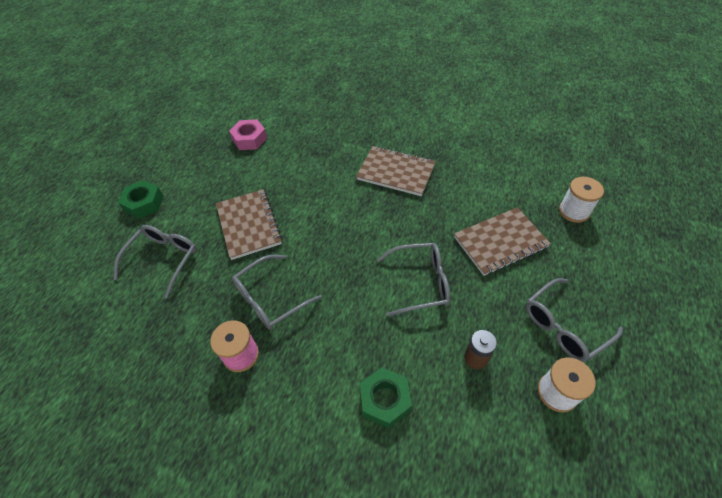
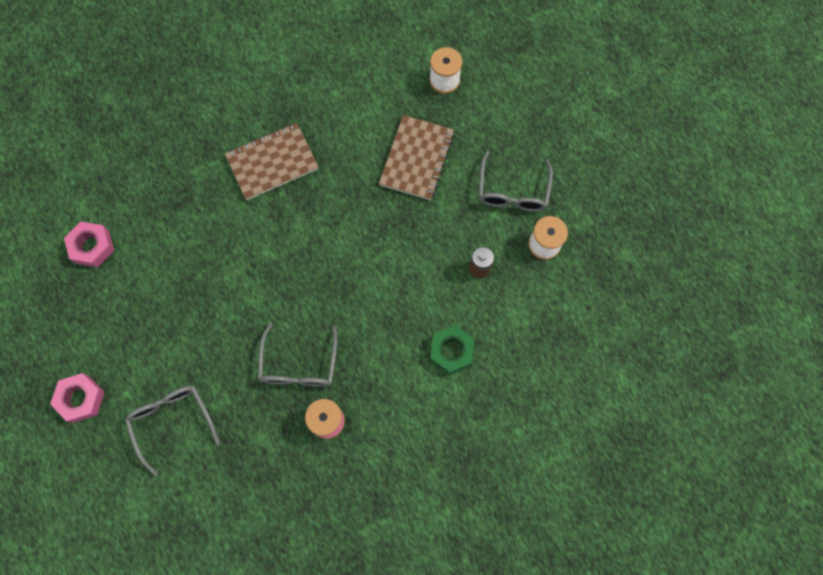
camera: 50 degrees left, 20 degrees up
(144, 203) = (81, 399): green nut -> pink nut
(249, 225) = (205, 327): brown notebook -> none
(420, 283) = (392, 247): grey glasses -> none

